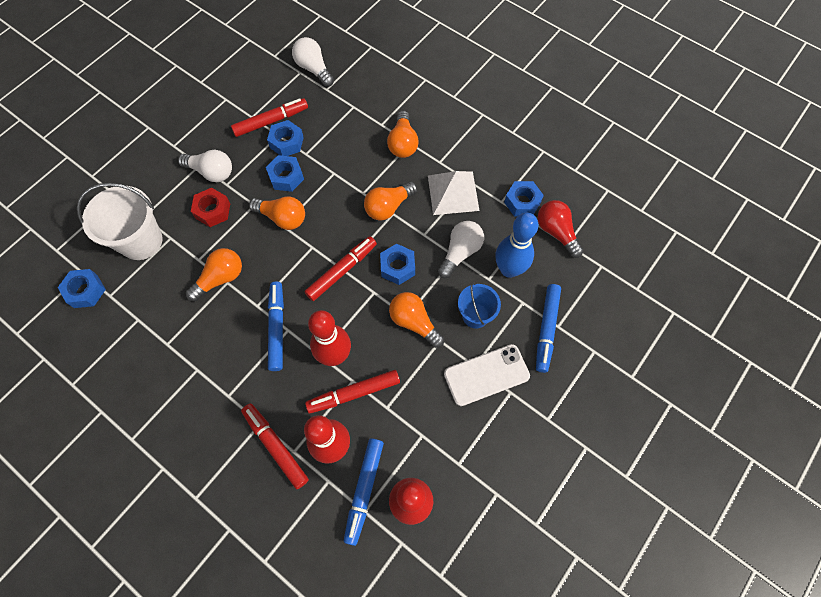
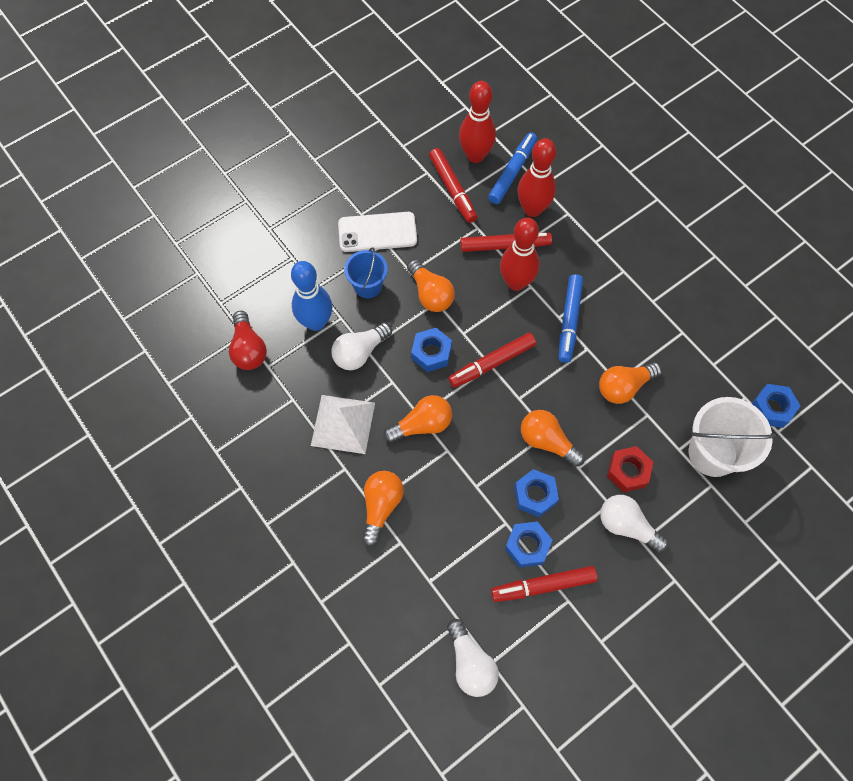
camera: 165 degrees left, 0 degrees up
(275, 446) = (583, 220): red marker -> red marker (453, 189)
(522, 202) = (270, 392): blue nut -> none
(546, 329) = (304, 257): blue marker -> none

